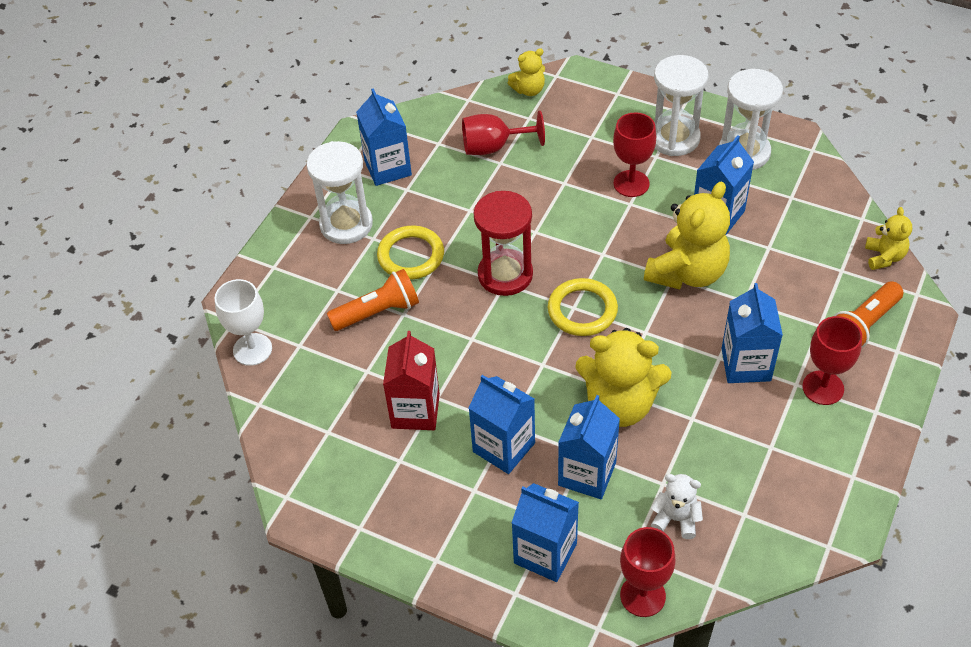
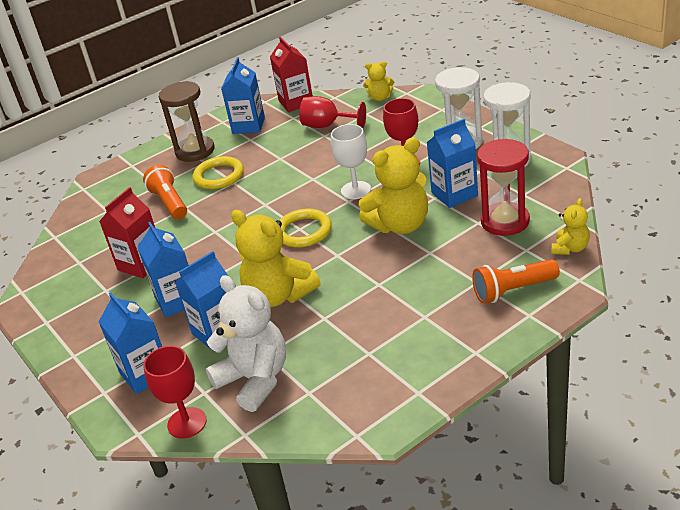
camera: 30 degrees right, 15 degrees down
(252, 349) = (78, 206): white goblet -> white goblet (355, 190)
(346, 224) = (195, 151): white hourglass -> brown hourglass
(378, 312) = (170, 203): orange flashlight -> orange flashlight turned 120 degrees counterclockwise
(423, 118) = (296, 102): none -> red carton
(505, 275) = (270, 199): red hourglass -> red hourglass (505, 221)
(676, 519) = (255, 380): white teddy bear -> white teddy bear, size x1.93
(746, 364) = (395, 293): blue carton -> none
(823, 388) = (444, 324): red goblet -> none

